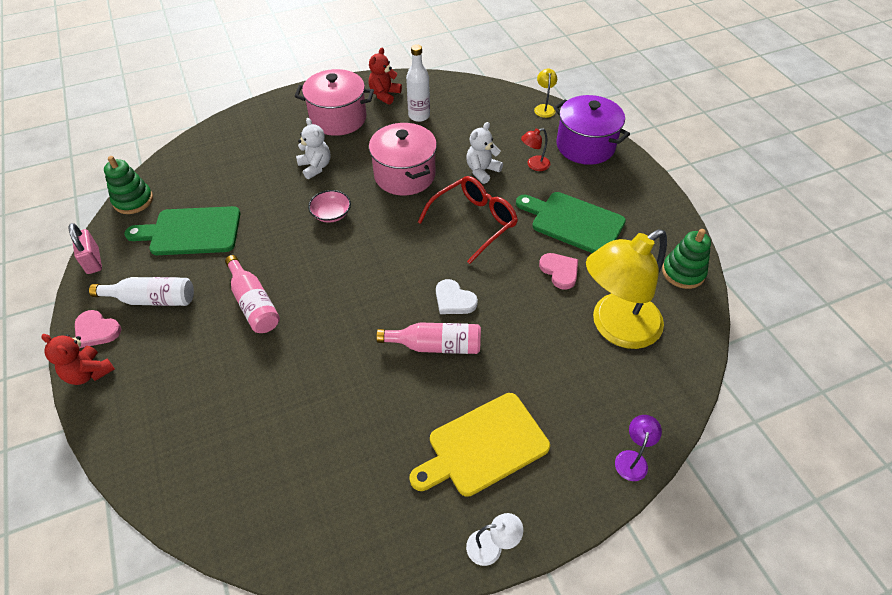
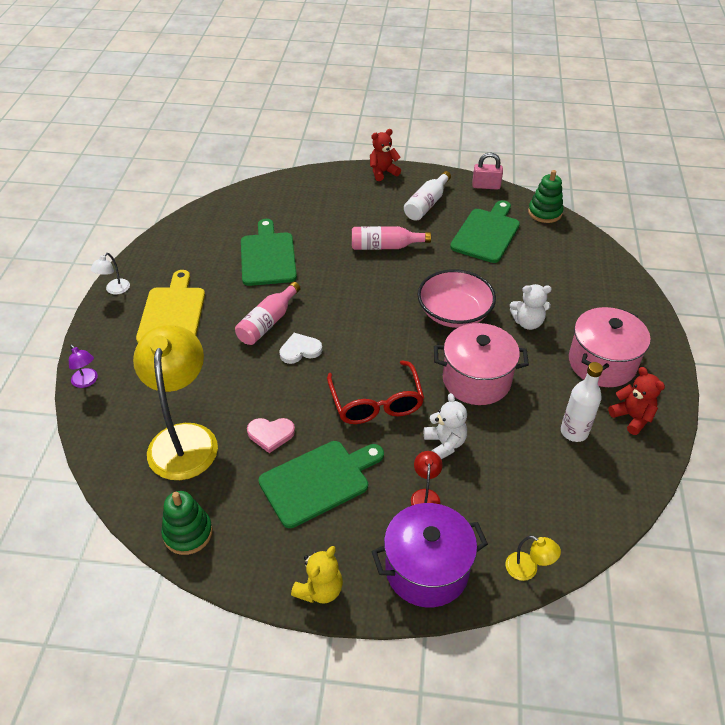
camera: 120 degrees right, 5 degrees down
(96, 330) = (416, 179): pink heart -> none
(330, 407) = (268, 256): none -> green cutting board
(331, 214) = (454, 313): pink bowl -> pink bowl, size x1.86
(646, 185) = (320, 590): none -> yellow teddy bear

